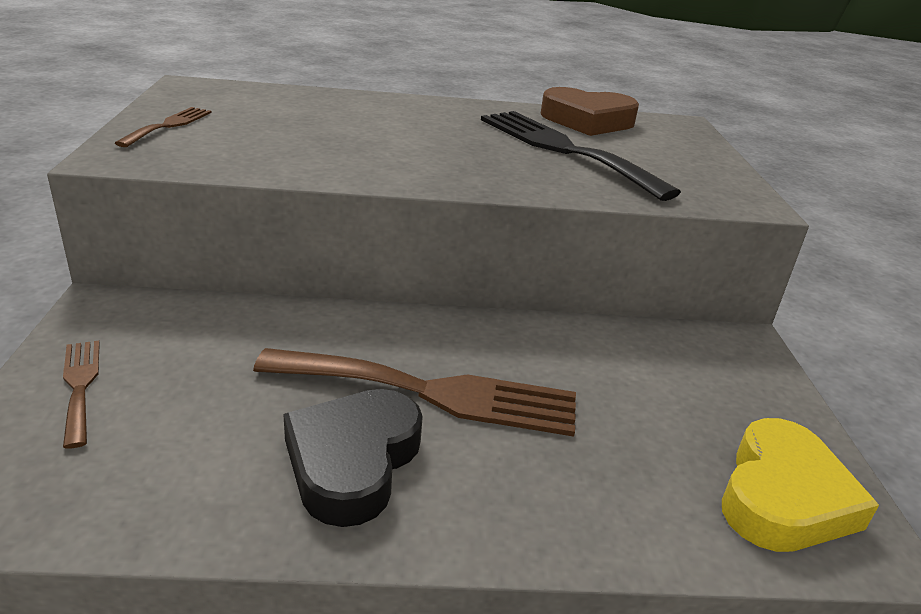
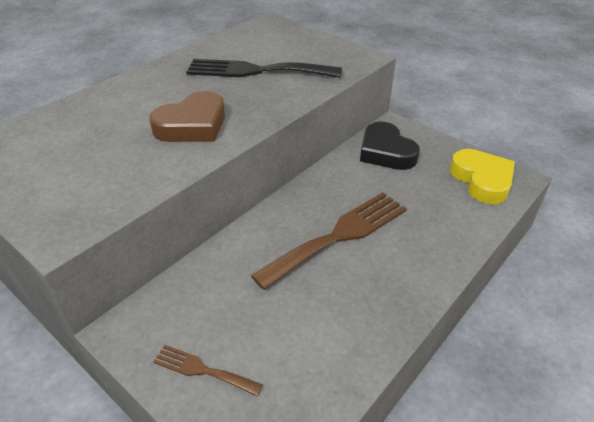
camera: 45 degrees left, 10 degrees up
(169, 125) = (34, 191): brown fork -> none
(353, 461) = (363, 288): black heart -> black heart (386, 152)
(587, 120) = (231, 44): brown heart -> brown heart (192, 125)

